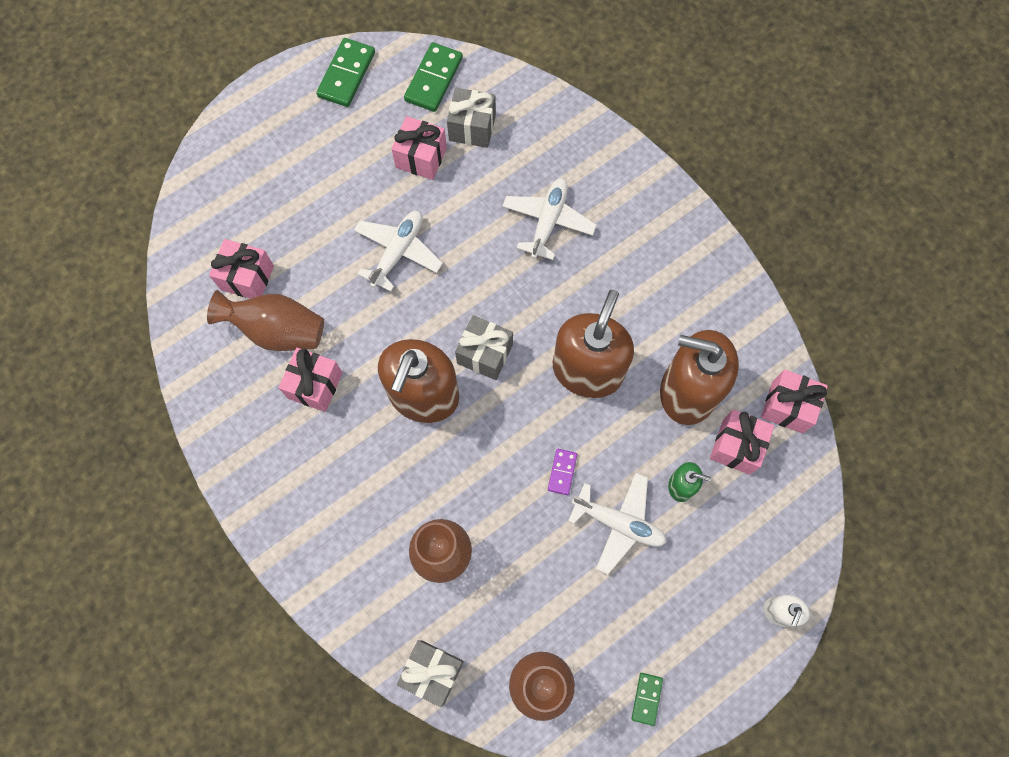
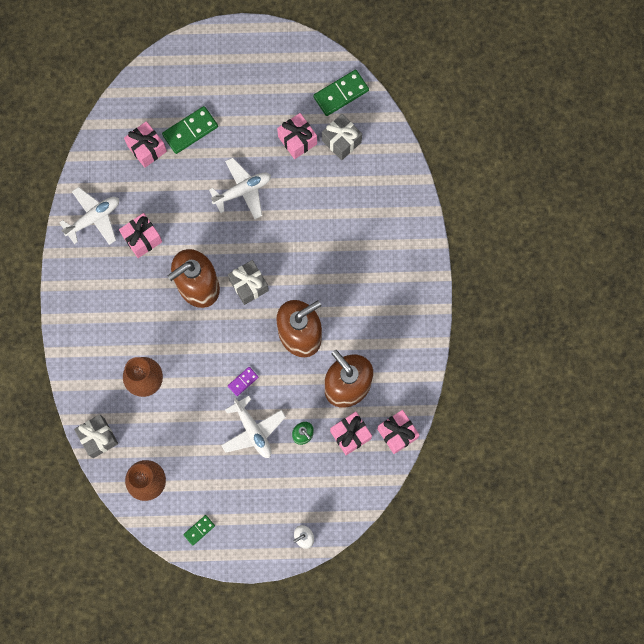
camera: 35 degrees right, 5 degrees up
(277, 330) = (143, 192): brown vase -> none
(346, 74) = (290, 56): green domino -> green domino (190, 131)
(548, 221) = (343, 231): white plane -> white plane (94, 218)

